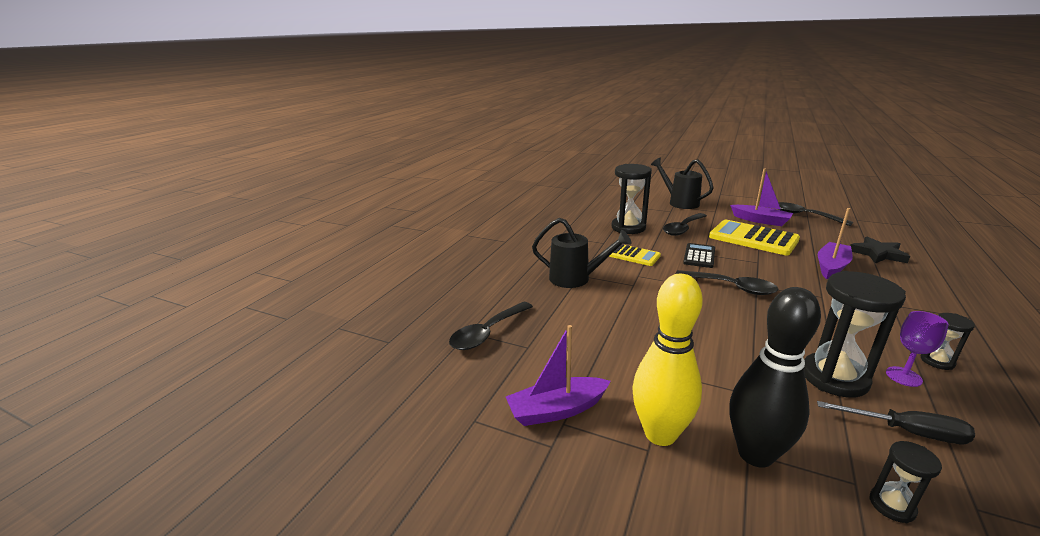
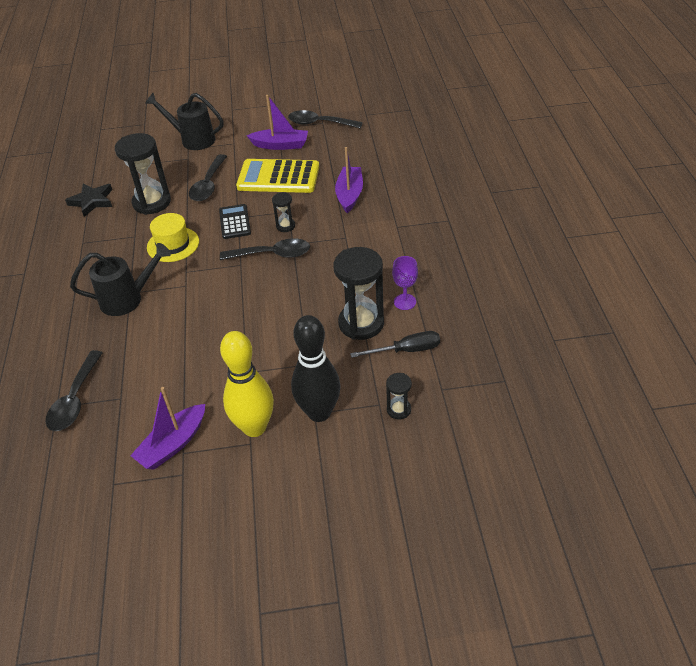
camera: 30 degrees left, 20 degrees up
(634, 256) = (173, 244): yellow calculator -> yellow hat
(878, 254) = (385, 162): black star -> black star (92, 201)
(937, 361) = (425, 277): black hourglass -> black hourglass (285, 226)

